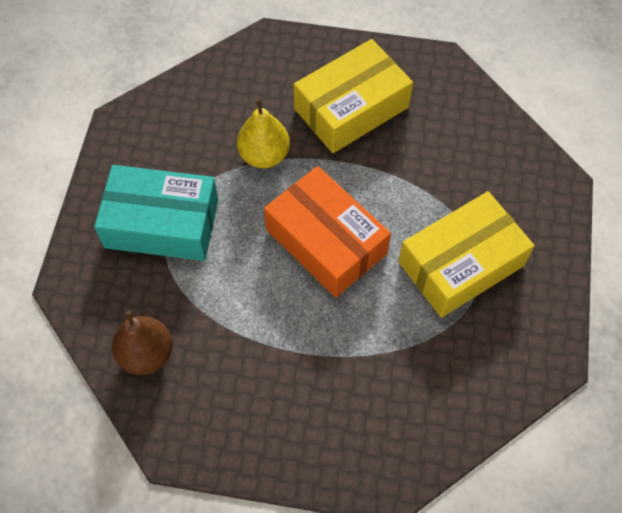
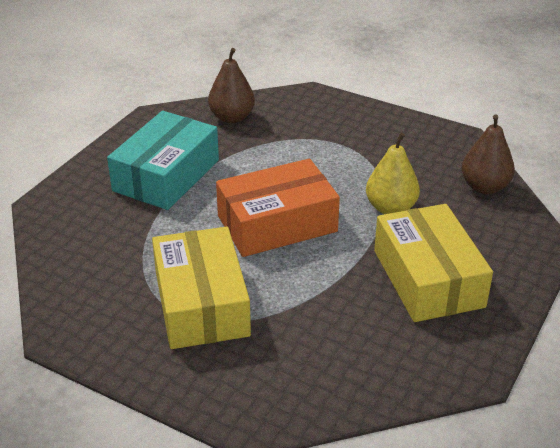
camera: 110 degrees right, 25 degrees down
(162, 223) = (344, 142): turquoise box -> turquoise box (166, 175)
(202, 90) = (484, 187): none -> brown pear

